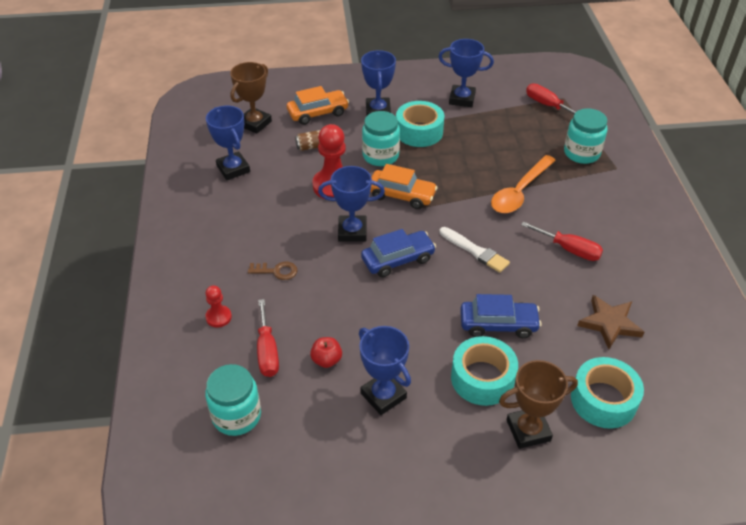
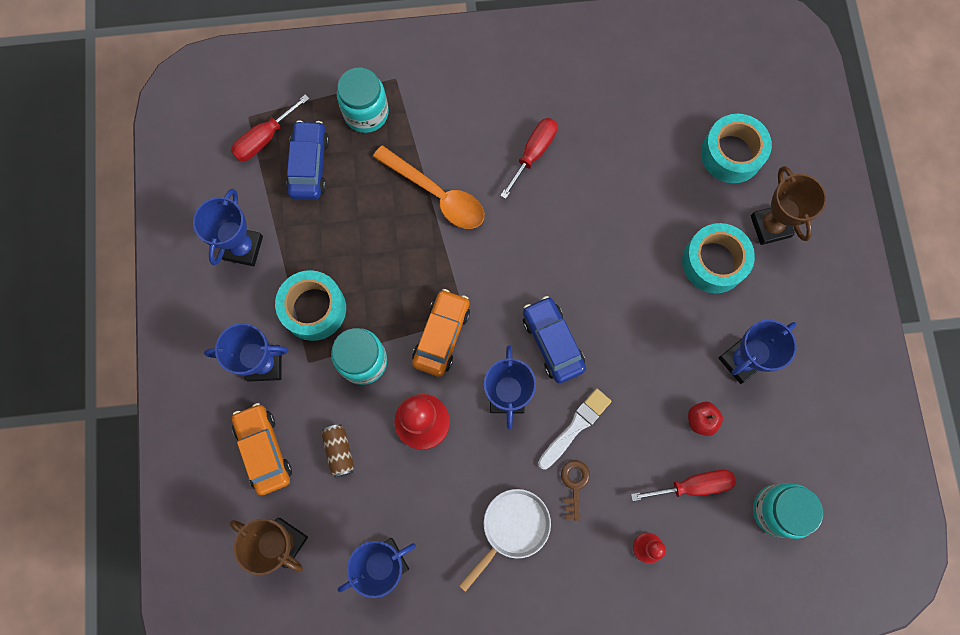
camera: 90 degrees left, 30 degrees up
(247, 234) = (512, 528): none -> white pan
(475, 251) = (537, 255): white brush -> white brush (575, 427)
(498, 324) = (644, 240): blue car -> blue car (309, 165)
(609, 323) = (638, 131): brown star -> none

